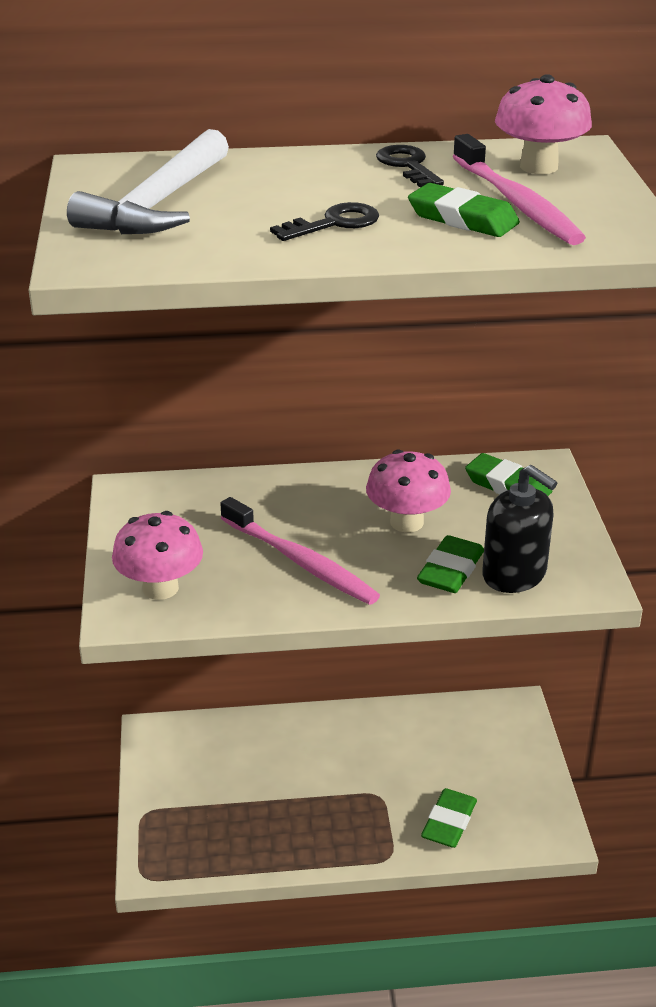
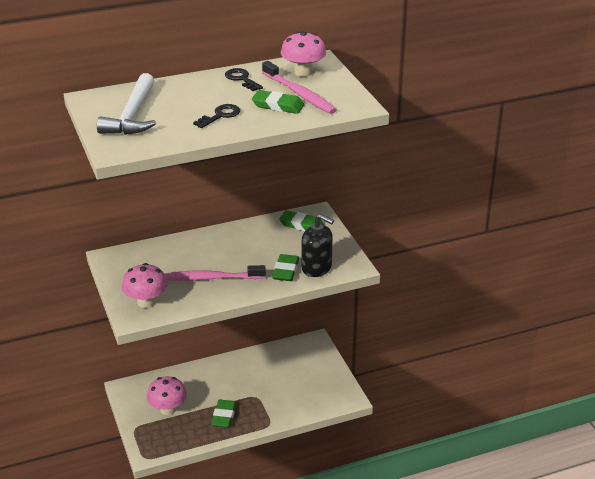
camera: 15 degrees left, 0 degrees up
(300, 561) = (211, 278): pink toothbrush -> pink toothbrush turned 150 degrees clockwise
(406, 522) = (257, 251): pink mushroom -> pink mushroom (168, 409)
(449, 822) = (295, 402): green eraser -> green eraser (224, 416)

